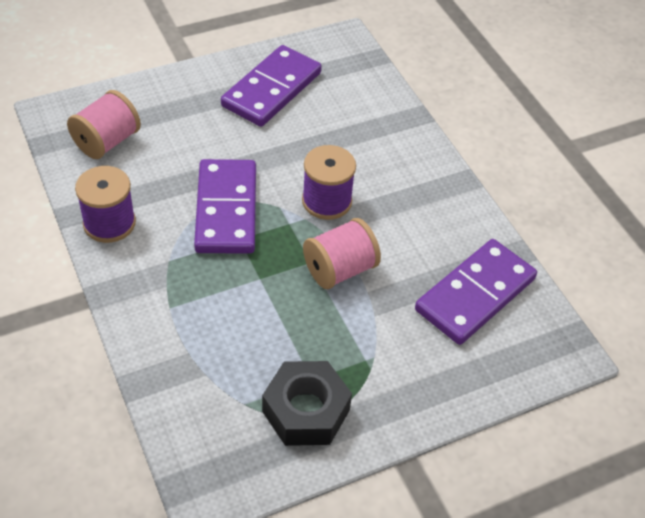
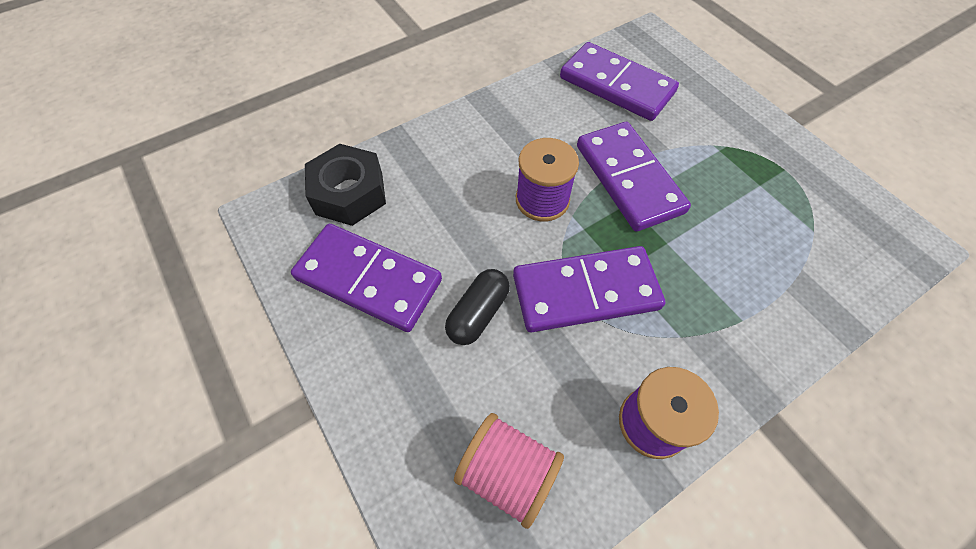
camera: 95 degrees left, 10 degrees up
(226, 144) = (478, 313): none -> black capsule
(306, 411) = (794, 184): black nut -> black nut (349, 193)
(339, 269) = (628, 179): pink spool -> purple domino

